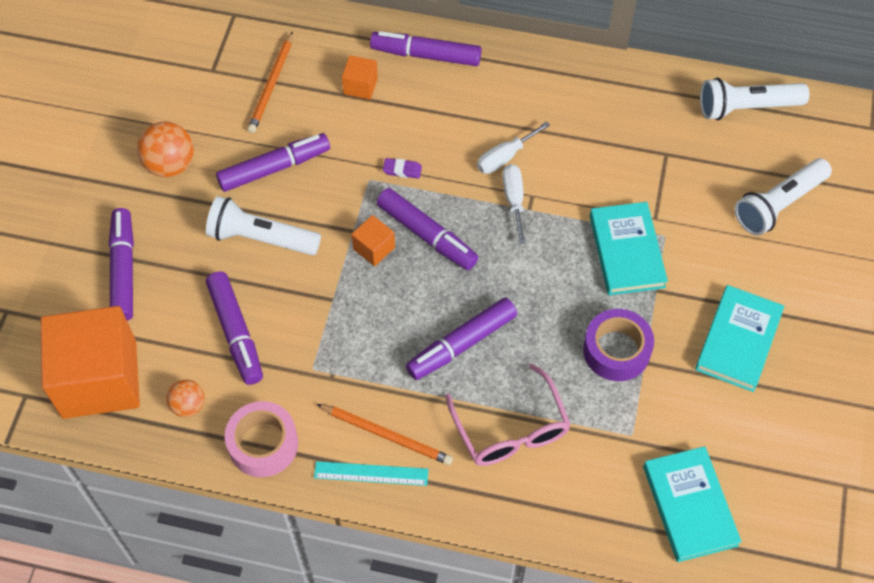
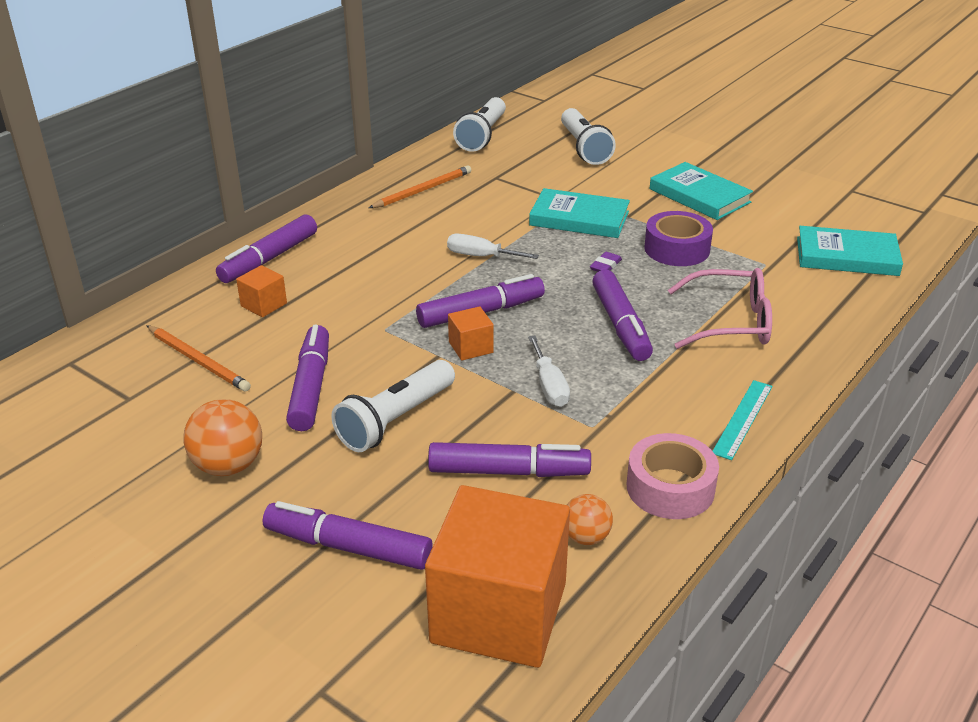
camera: 65 degrees left, 25 degrees down
(387, 435) = (701, 397): orange pencil -> orange pencil (423, 190)
(402, 170) = (391, 306): purple eraser -> purple eraser (605, 266)
(504, 157) = (429, 249): white screwdriver -> white screwdriver (549, 386)

